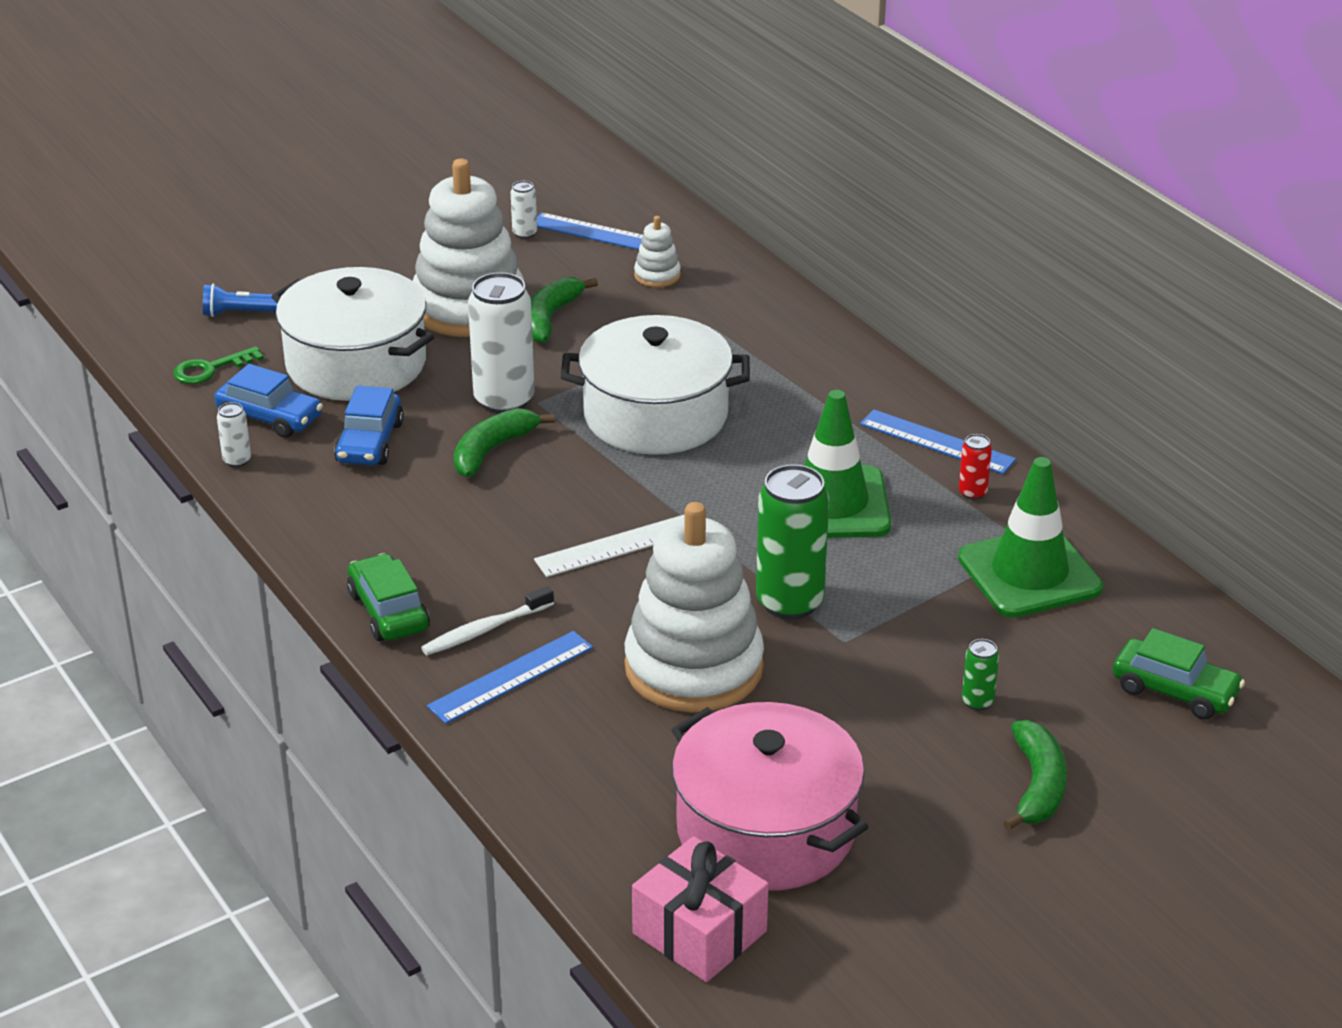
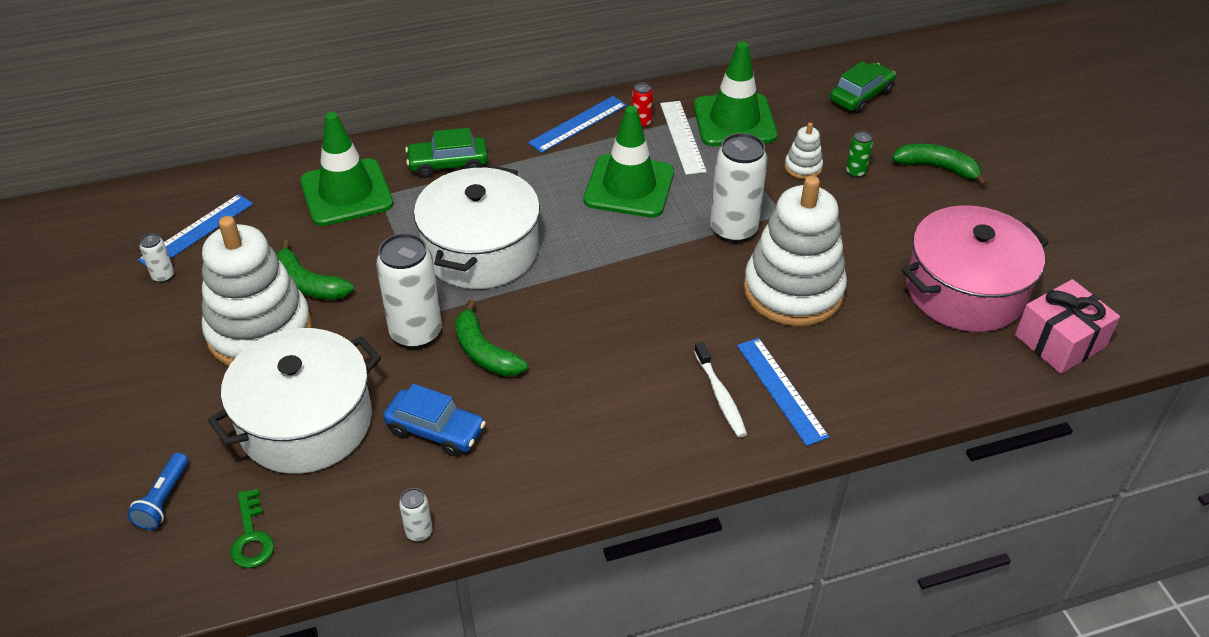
camera: 75 degrees left, 10 degrees up
(270, 417) = (360, 498): blue car -> none
(388, 611) = (680, 452): green car -> green car (448, 164)
(618, 545) = (639, 302): white ruler -> white ruler (682, 137)
(657, 275) = (284, 211): white stacking toy -> white stacking toy (803, 167)
(708, 306) = (346, 193): none -> green traffic cone
(789, 602) = (733, 230): green can -> white can

